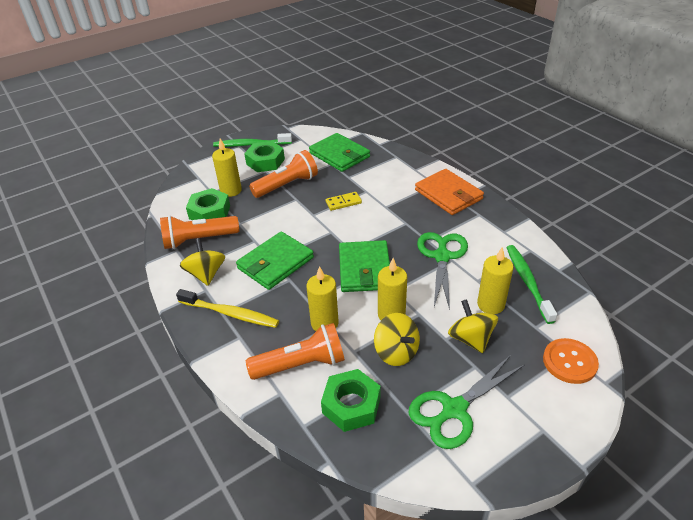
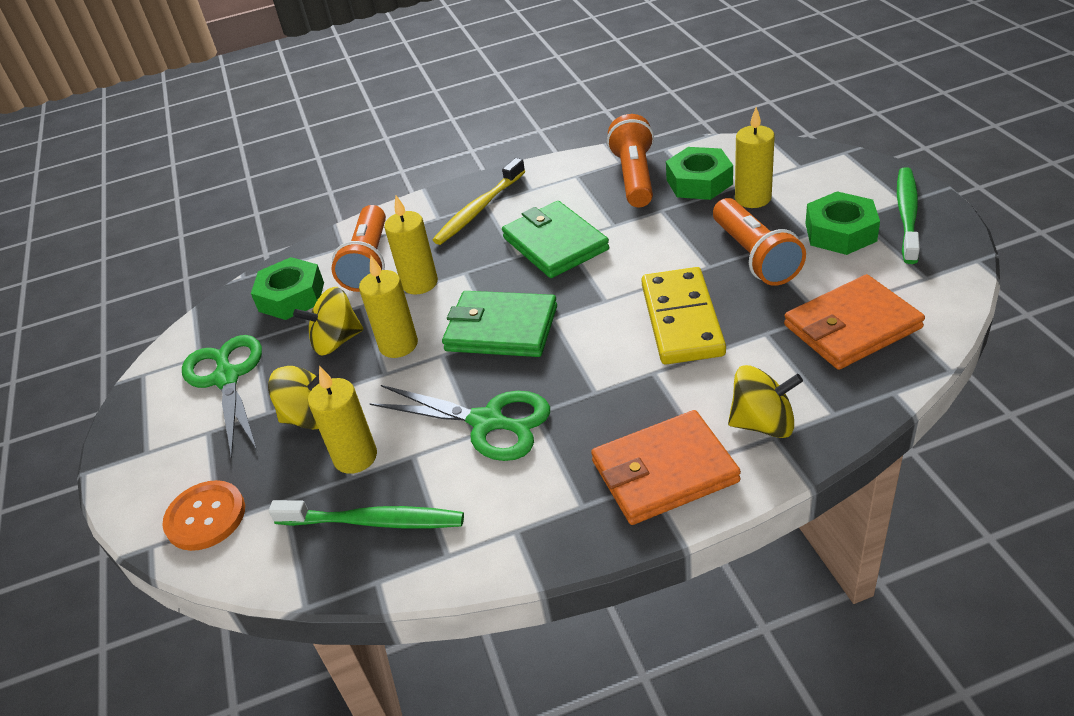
camera: 110 degrees right, 0 degrees up
(206, 274) = (560, 187): yellow spinning top -> yellow spinning top (763, 423)
(339, 155) = (851, 327): green wallet -> orange wallet
(343, 202) = (681, 320): yellow domino -> yellow domino, size x2.03

